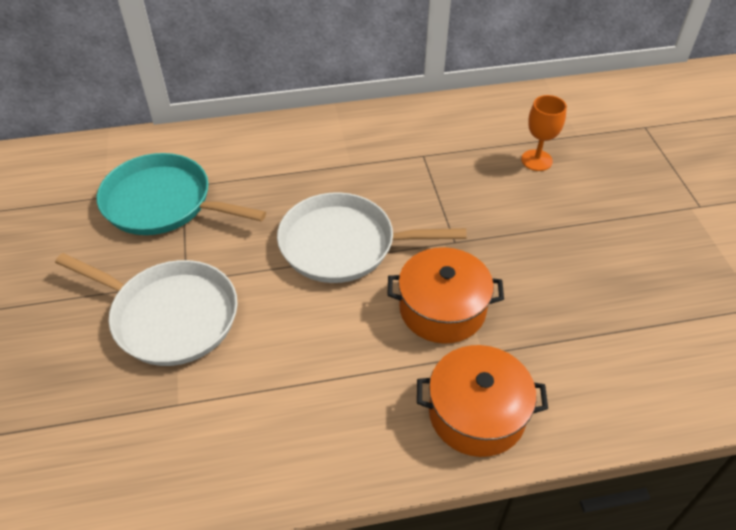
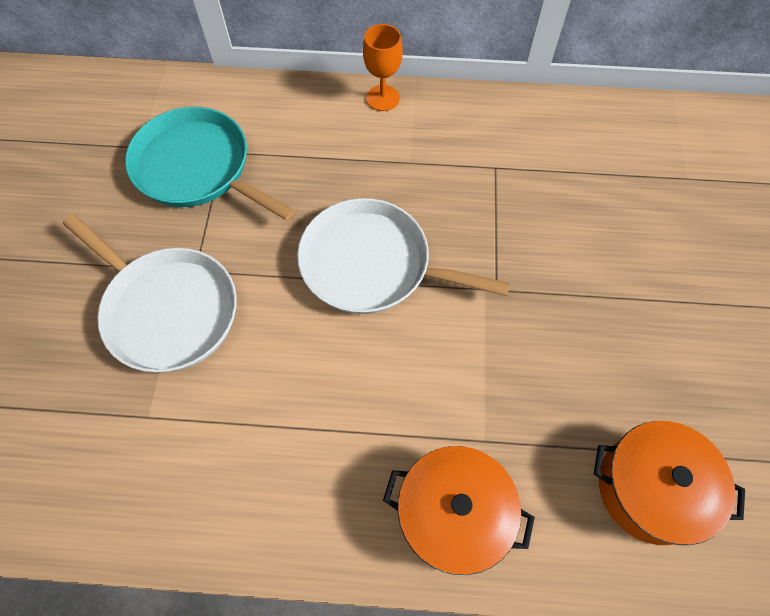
camera: 15 degrees right, 15 degrees up
(442, 309) = (456, 373): orange pot -> orange pot (650, 488)
(536, 160) = (626, 202): orange goblet -> orange goblet (382, 98)

